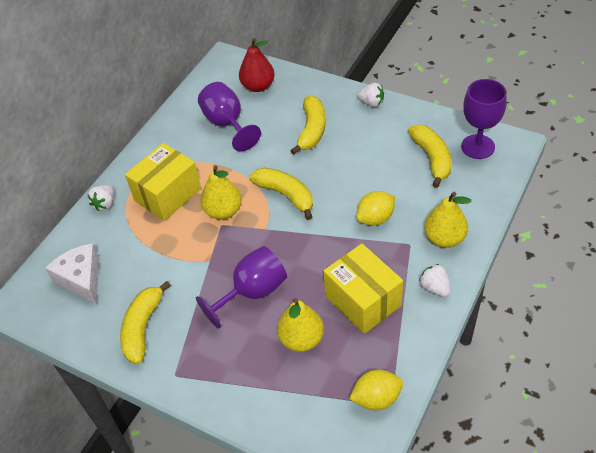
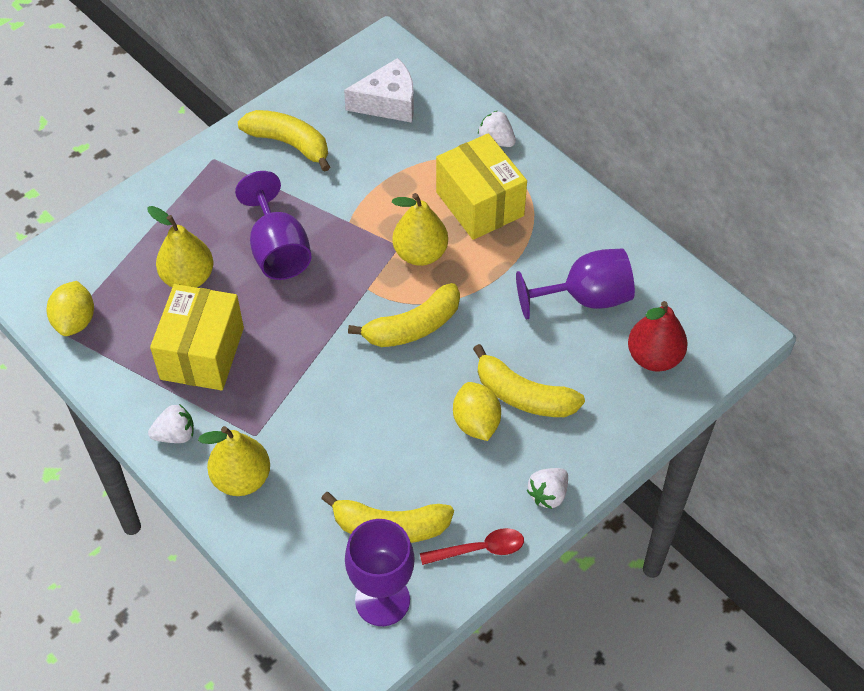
camera: 105 degrees right, 5 degrees up
(363, 300) = (202, 353): yellow box -> yellow box turned 60 degrees counterclockwise
(375, 218) = (318, 413): yellow lemon -> yellow lemon (476, 423)
(421, 119) = (479, 549): none -> red spoon

